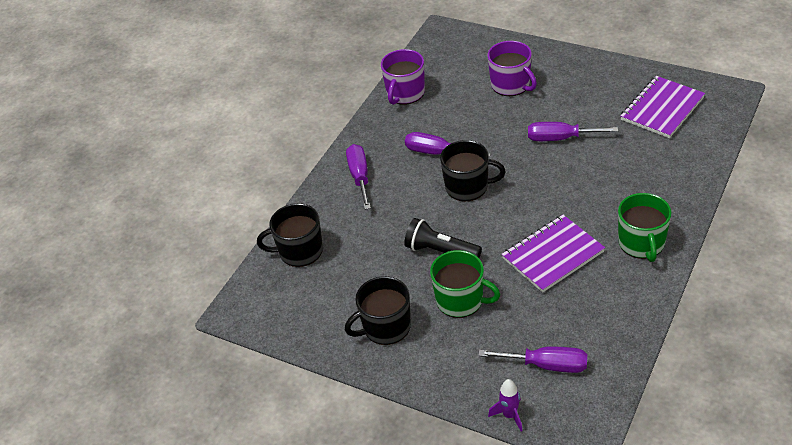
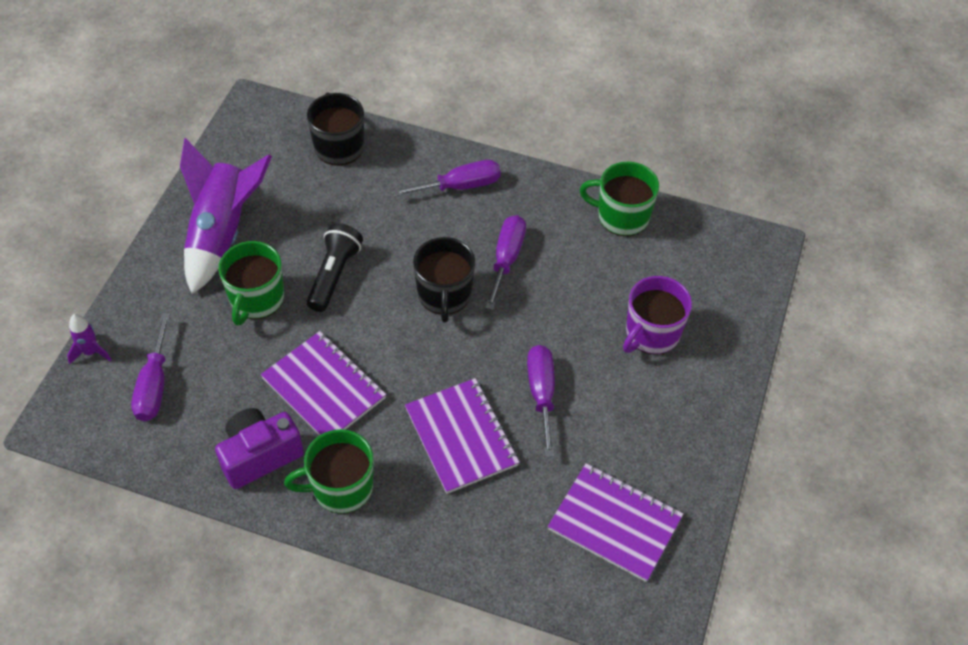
camera: 75 degrees right, 10 degrees up
(385, 327) = (222, 233): black mug -> purple rocket
(405, 93) = (621, 216): purple mug -> green mug
(596, 179) = (461, 437): none -> purple notebook
(615, 292) = (259, 455): none -> purple camera

